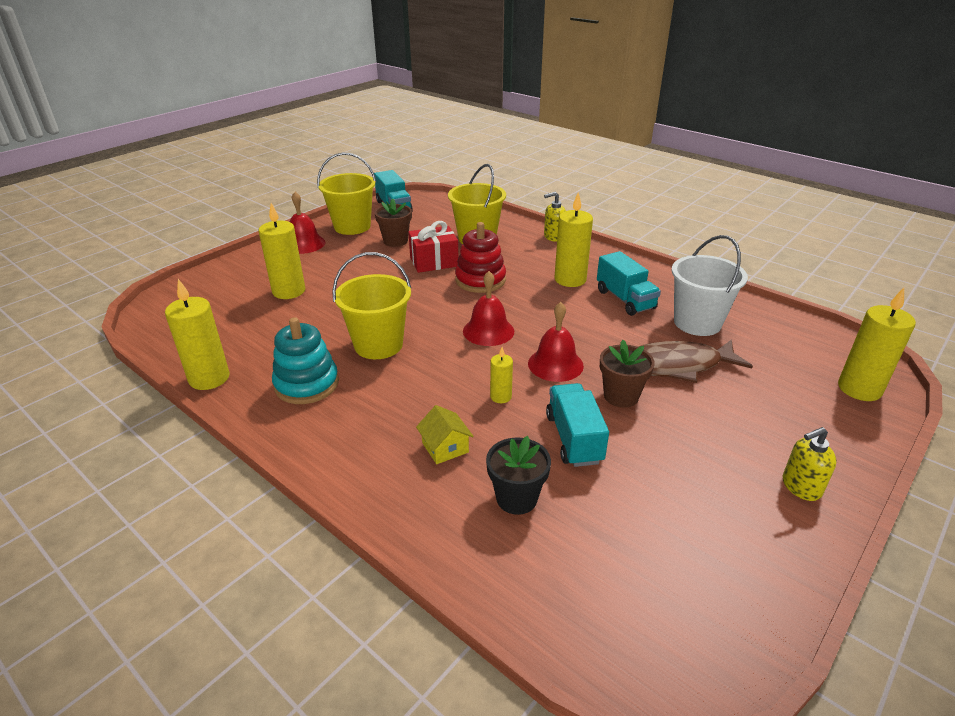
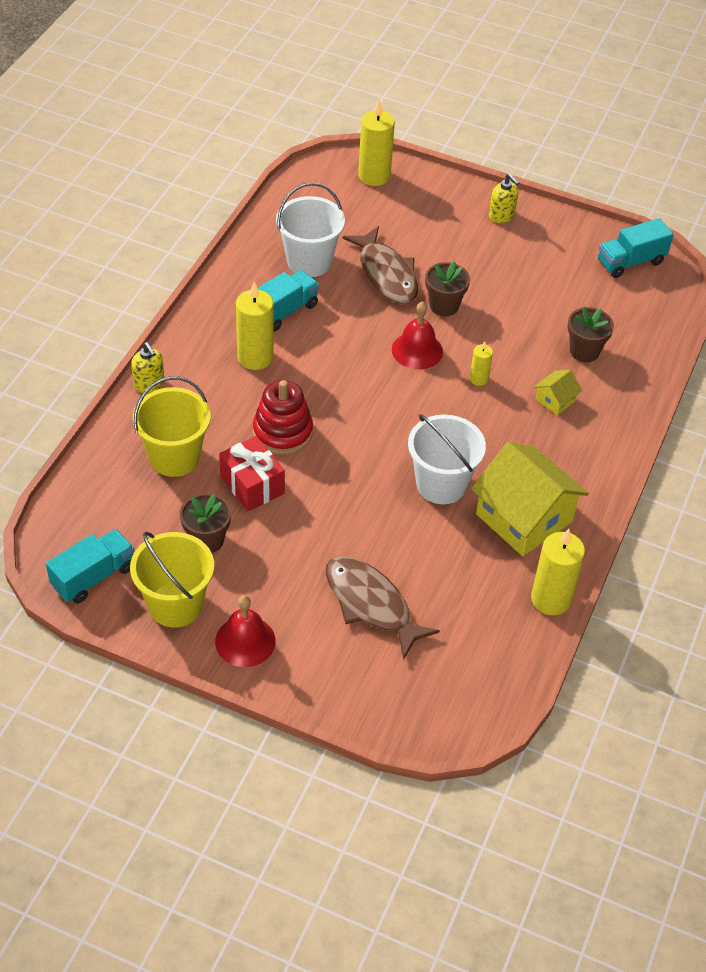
camera: 110 degrees left, 15 degrees up
(289, 291) = (371, 604): yellow candle -> brown fish
(306, 384) = (524, 518): turquoise stacking toy -> yellow house
(378, 345) = (441, 484): yellow bucket -> white bucket
(488, 331) = (382, 406): red bell -> none
(516, 498) = (584, 351): black flower pot -> brown flower pot
(574, 438) = (508, 328): turquoise truck -> turquoise truck (630, 262)

